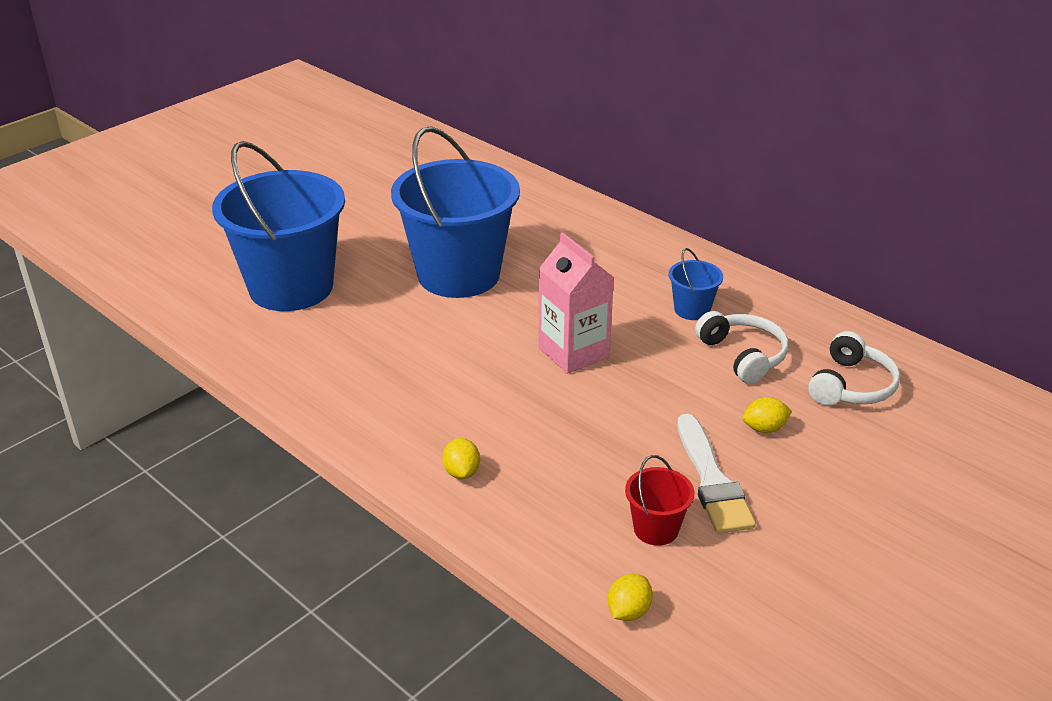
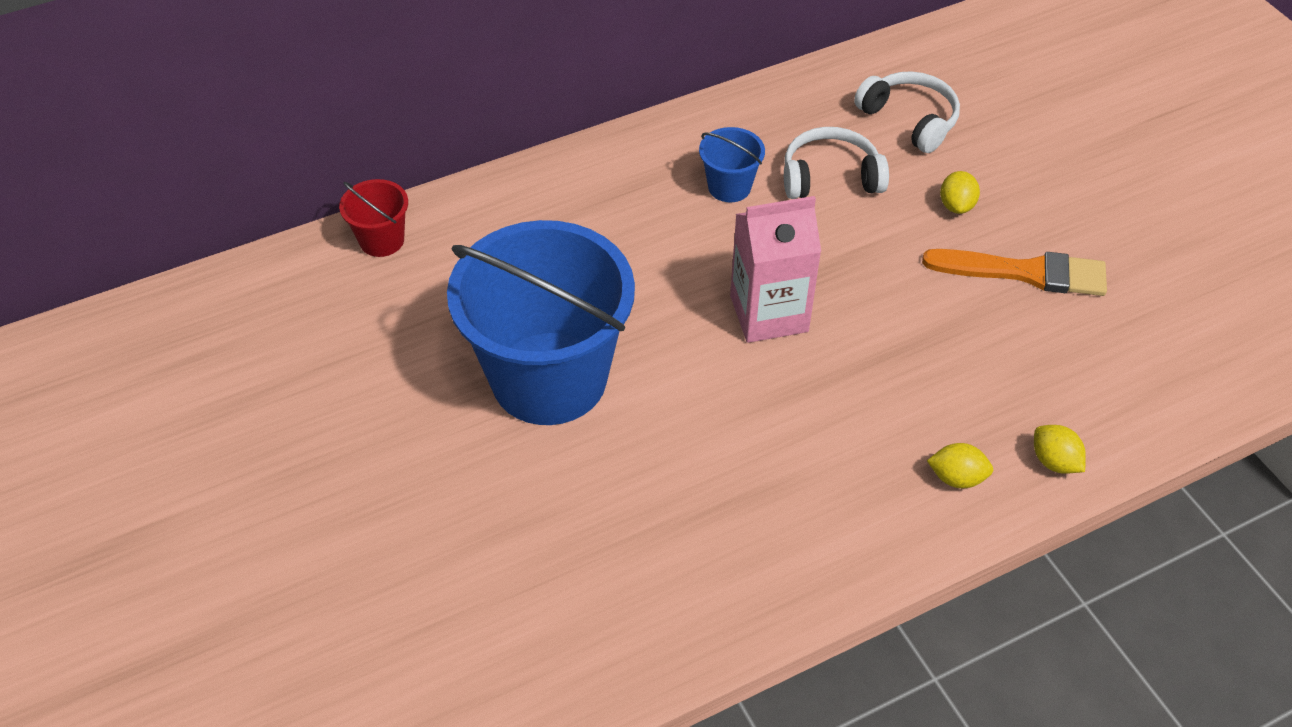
camera: 70 degrees left, 15 degrees up
(291, 287) = (483, 580): blue bucket -> none
(628, 611) = (1196, 397): yellow lemon -> yellow lemon (1054, 461)
(656, 529) = (1086, 339): red bucket -> red bucket (382, 240)
(712, 480) = (1024, 272): white brush -> orange brush

